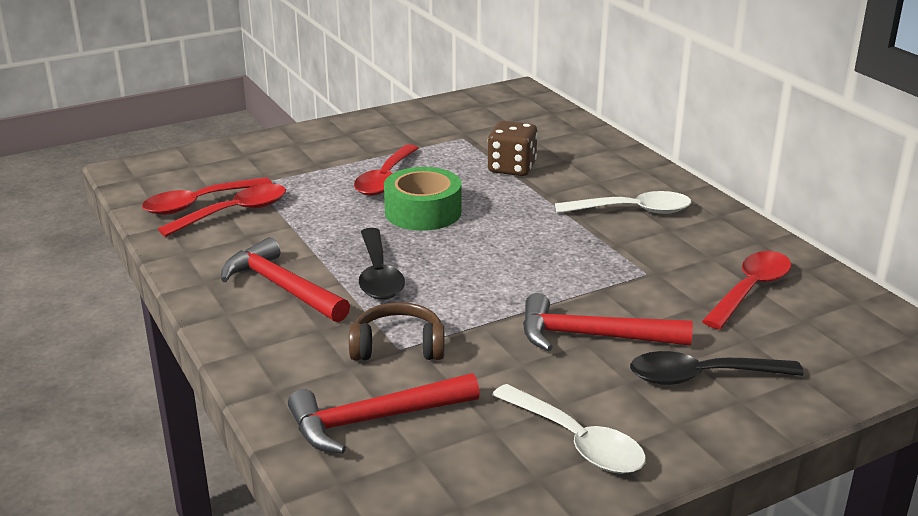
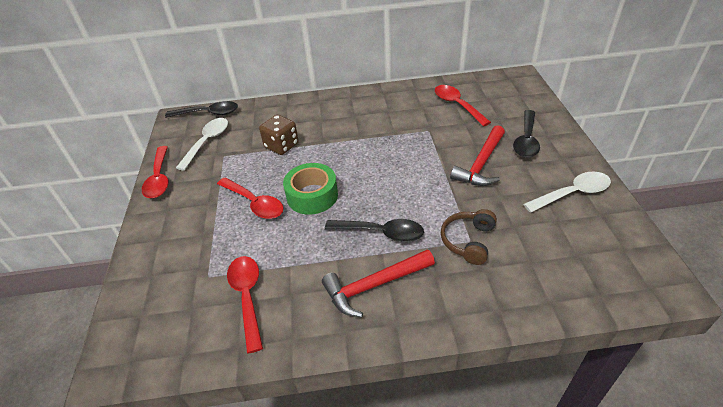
camera: 65 degrees left, 15 degrees up
(199, 203) = (216, 318): red spoon -> red spoon (159, 178)
(374, 420) = (541, 267): red hammer -> none
(543, 105) = (208, 113): none -> black spoon
(633, 211) = (362, 117): white spoon -> white spoon (207, 142)

